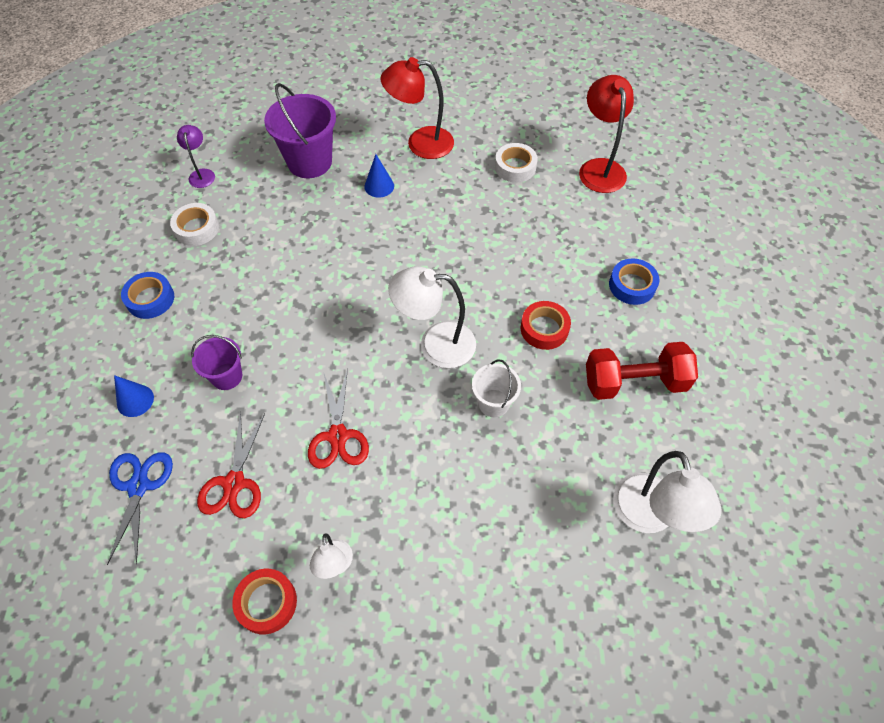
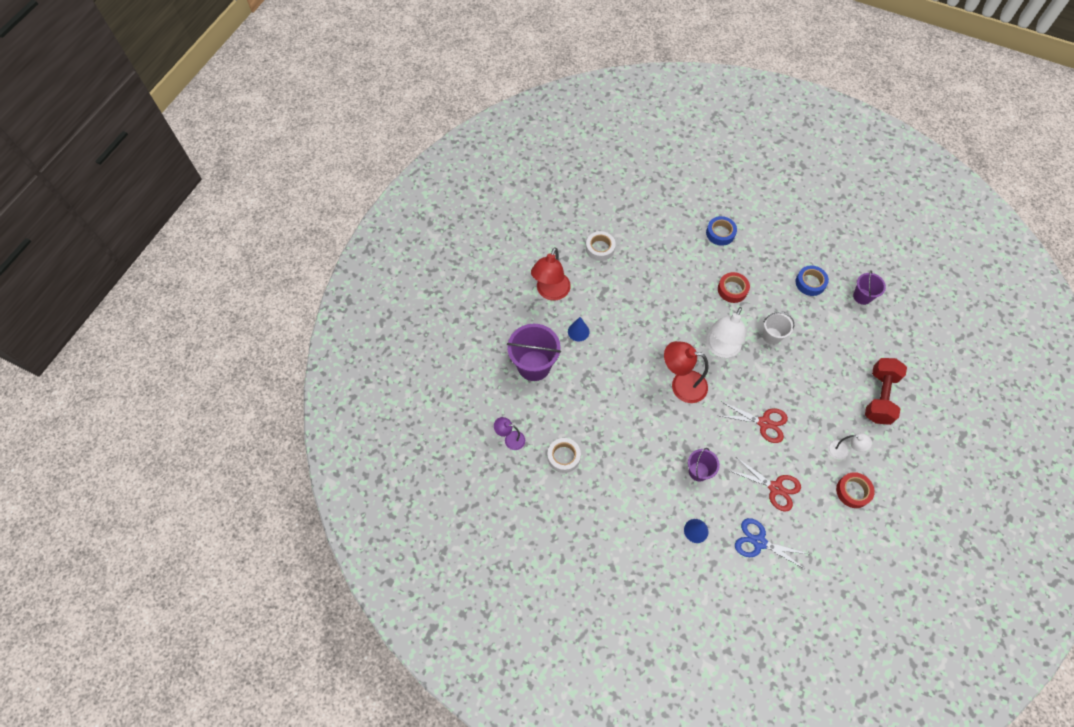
camera: 65 degrees left, 5 degrees up
(150, 299) = (615, 502): blue tape -> blue tape (810, 283)
(599, 168) = (623, 205): red lamp -> red lamp (681, 384)
(634, 382) = (784, 264): red dumbbell -> red dumbbell (879, 397)
(649, 517) = (862, 296): white lamp -> purple bucket

